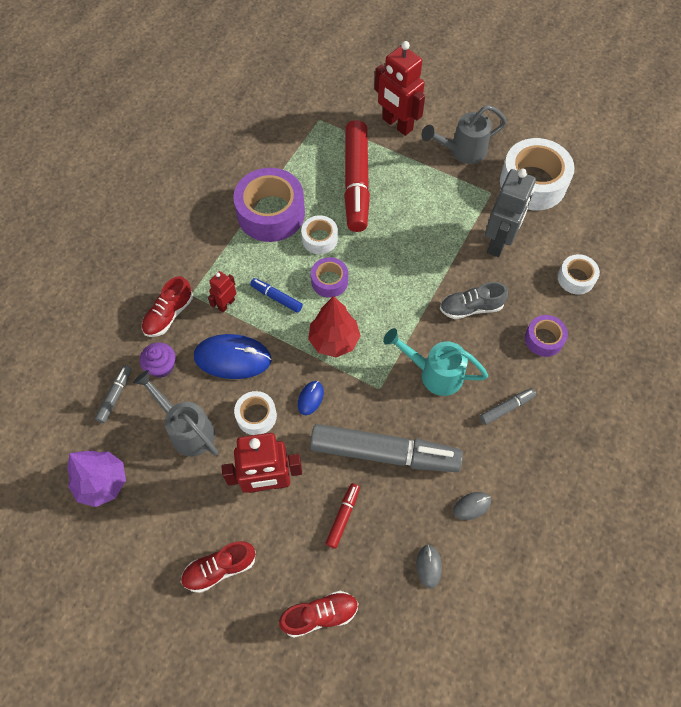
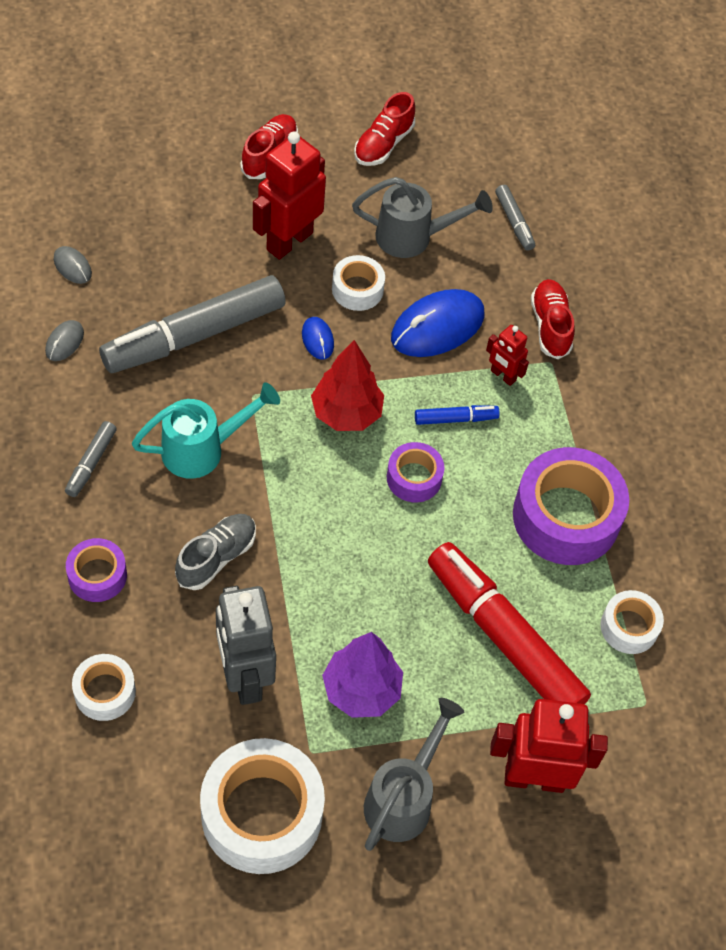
camera: 135 degrees right, 5 degrees down
(102, 483) = (443, 152): purple tree -> purple tree (361, 690)
(161, 366) = (500, 274): purple cupcake -> none
(226, 304) = (503, 376): red robot -> red robot turned 135 degrees clockwise
(319, 239) = (475, 523): white tape -> white tape (629, 627)
(320, 615) = (147, 174): red shoe -> red shoe (383, 144)
(343, 516) = (190, 257): red marker -> none

